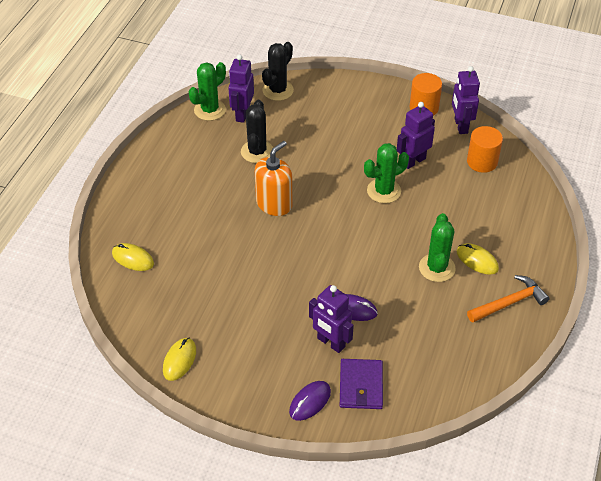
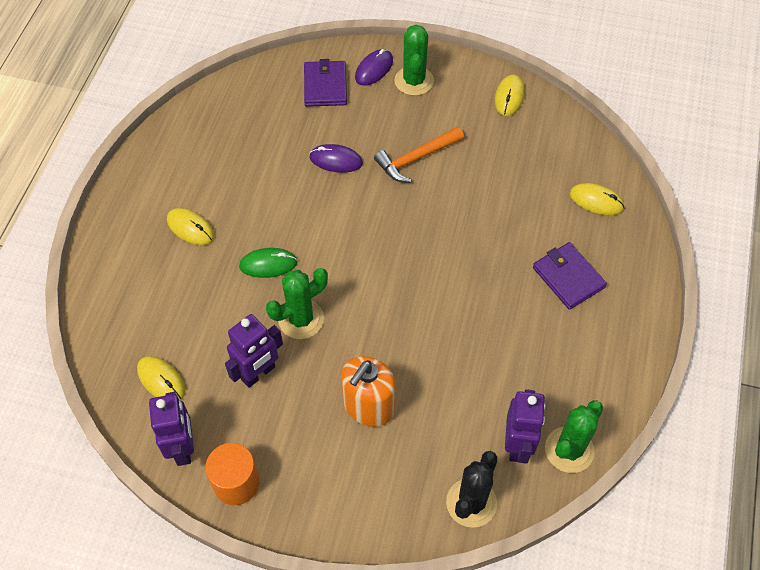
camera: 175 degrees right, 10 degrees up
(176, 205) = (568, 277): none -> purple wallet
(257, 152) = (481, 373): black cactus -> none
(274, 204) = (443, 288): orange soap dispenser -> orange soap dispenser (368, 406)
(330, 343) = (358, 124): purple robot -> none
(410, 229) = (268, 264): none -> green mouse
(437, 268) = (239, 215): green cactus -> green cactus (414, 81)
(482, 162) = (161, 380): orange cylinder -> yellow mouse
(509, 302) = (162, 179): orange hammer -> orange hammer (416, 158)

